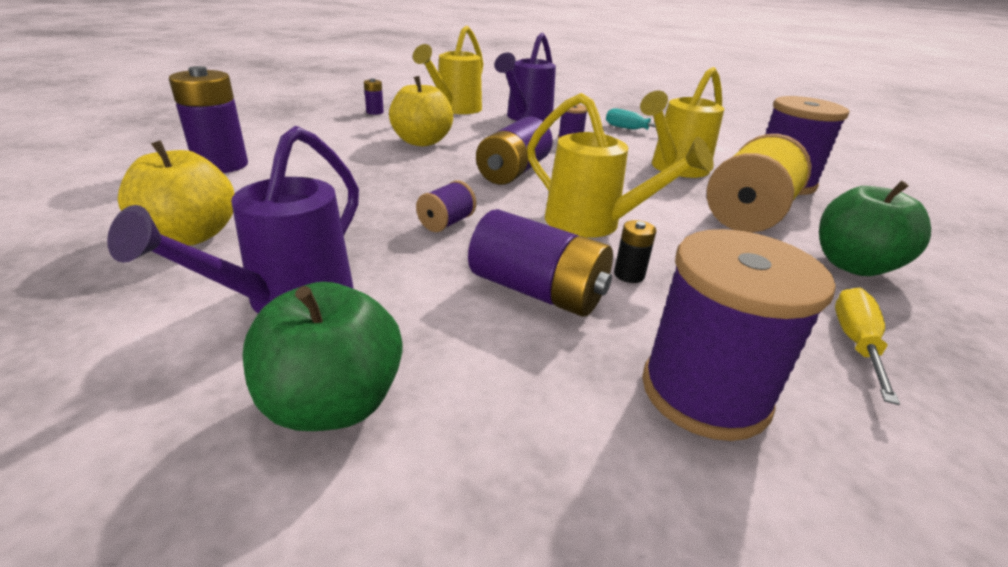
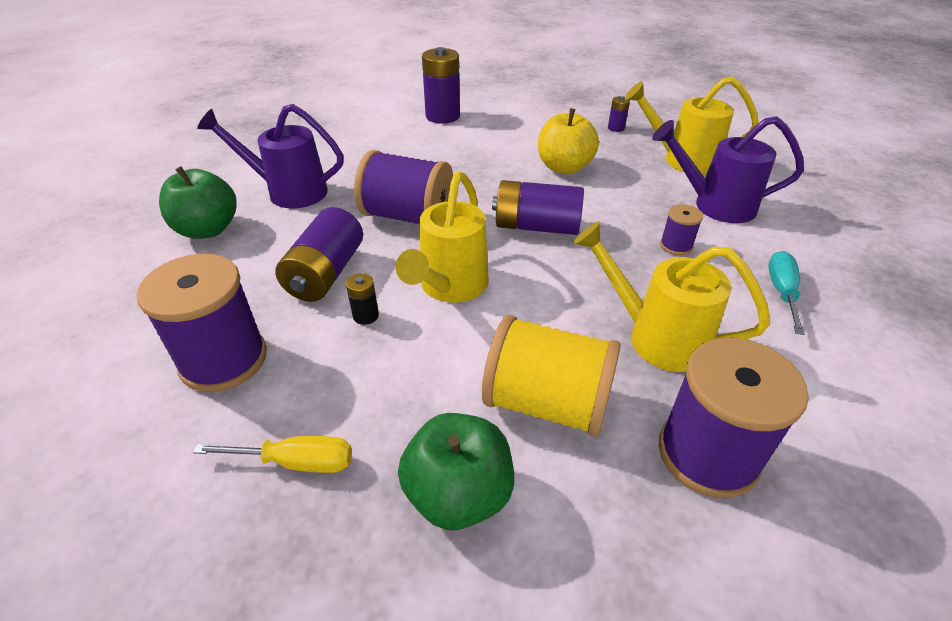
camera: 75 degrees right, 10 degrees up
(191, 236) = (344, 143): yellow apple -> none
(446, 223) = (407, 216): purple spool -> purple spool, size x2.12

